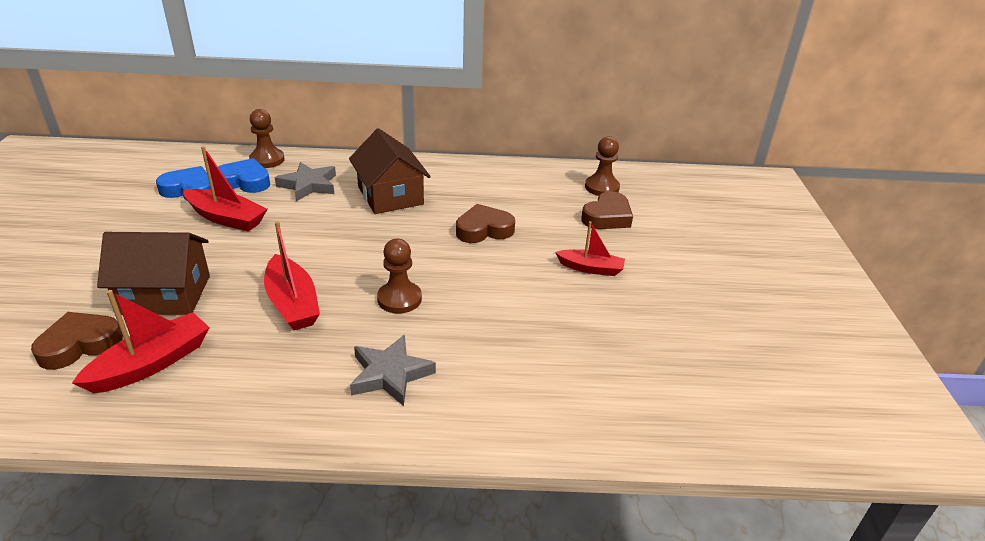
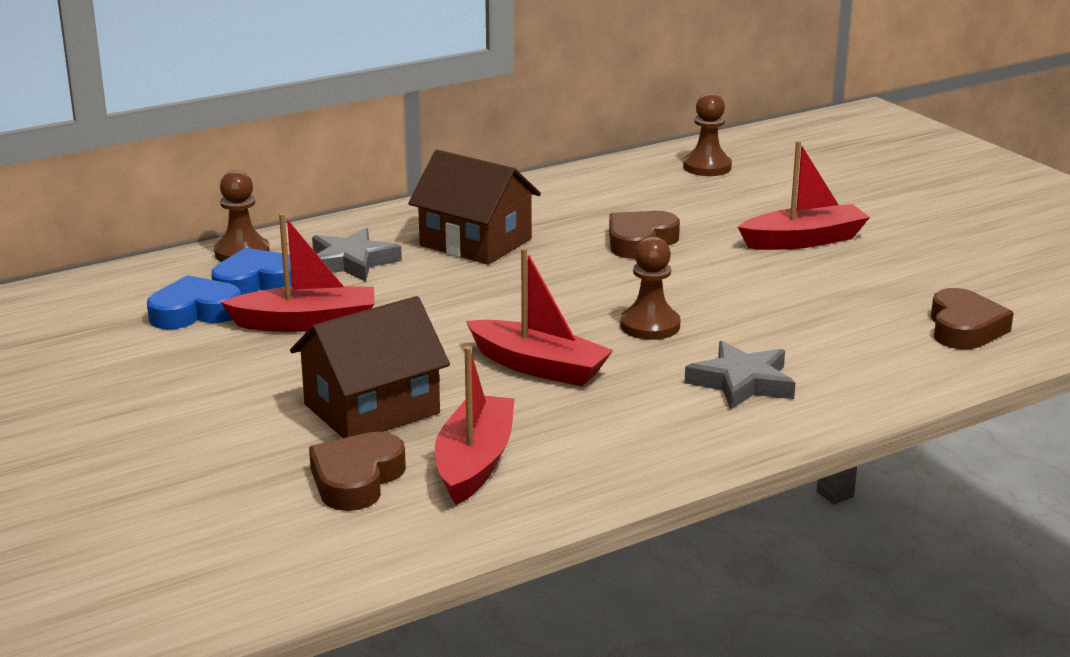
camera: 30 degrees left, 10 degrees down
(591, 268) = (804, 240): red boat -> red boat, size x1.50
(607, 217) = (753, 192): brown heart -> brown heart (964, 328)

